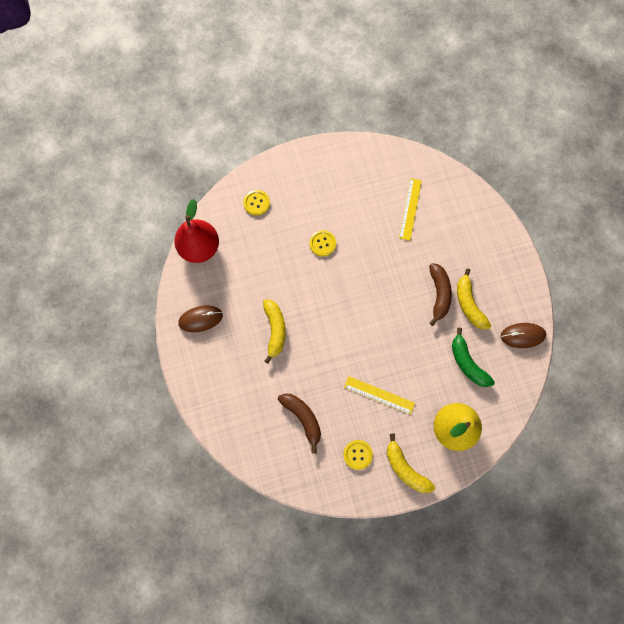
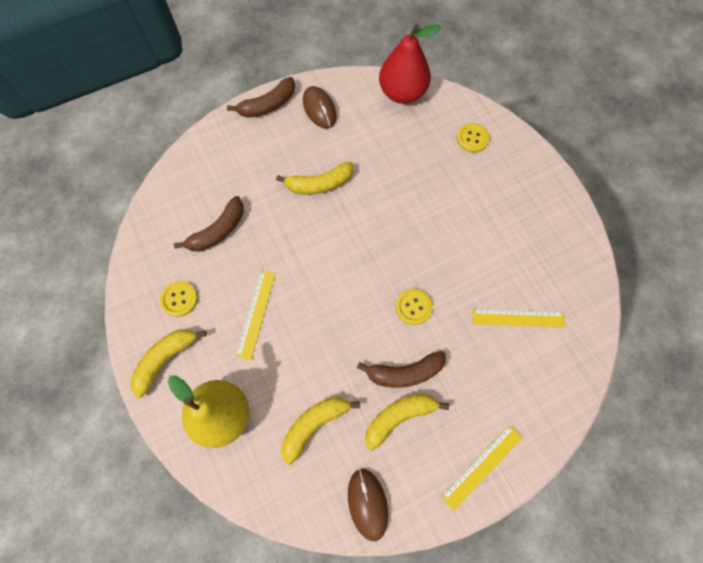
camera: 80 degrees right, 5 degrees down
(186, 362) = (268, 105): none -> brown banana
(322, 243) = (440, 218): yellow button -> yellow button (413, 307)
(467, 363) = (314, 425): green banana -> yellow banana
(506, 258) = (482, 466): none -> yellow ruler

